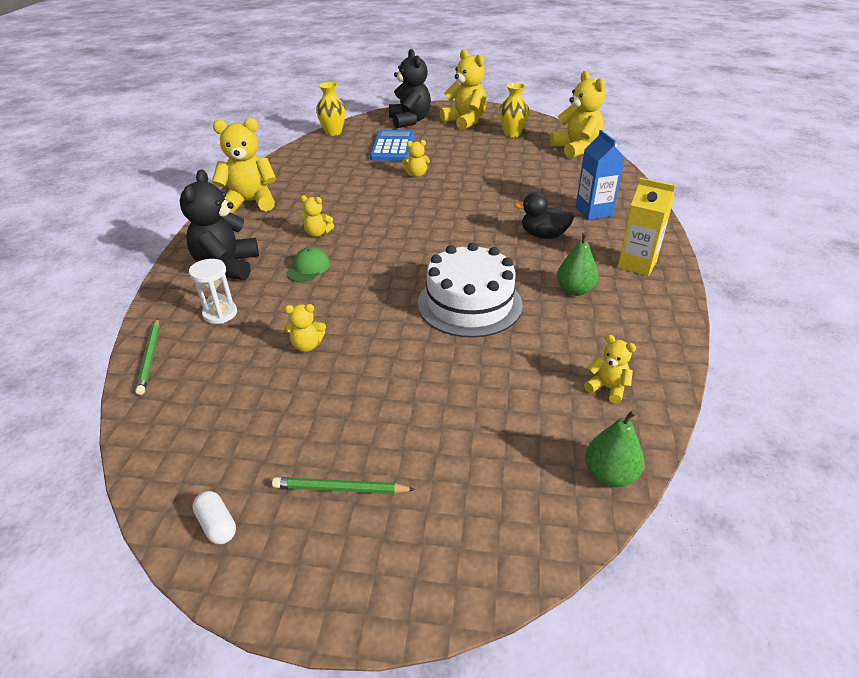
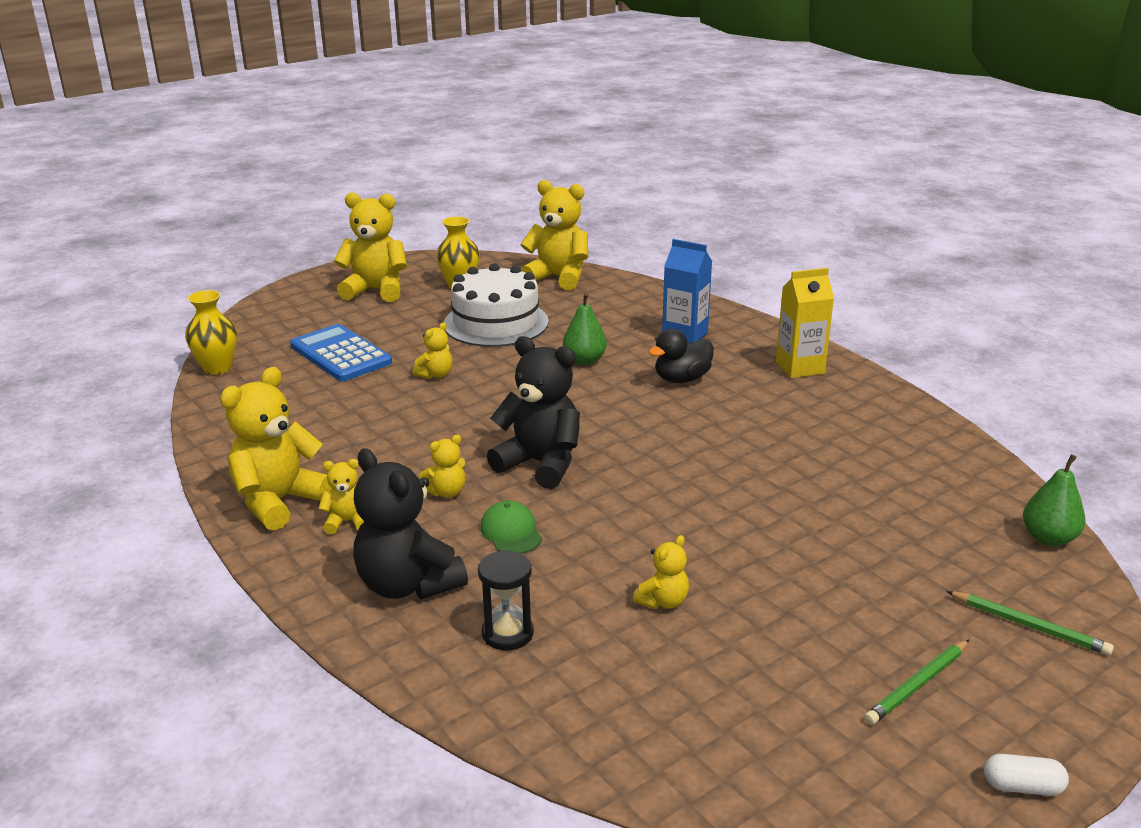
camera: 45 degrees left, 10 degrees down
(150, 357) = (522, 724): green pencil -> green pencil (1029, 626)
(217, 525) = (886, 788): white capsule -> white capsule (1022, 787)
(220, 314) = (507, 633): white hourglass -> black hourglass
(410, 121) = (300, 314): black teddy bear -> black teddy bear (540, 464)
(469, 304) = (733, 475): white cake -> white cake (496, 323)
(574, 290) = (793, 415): green pear -> green pear (584, 360)
(607, 388) = (946, 479): yellow teddy bear -> yellow teddy bear (347, 522)

